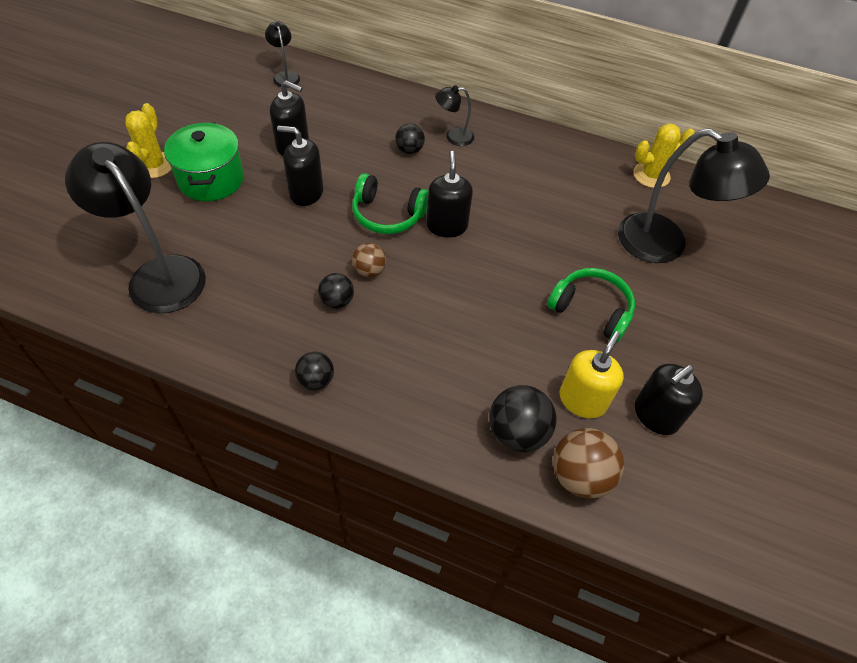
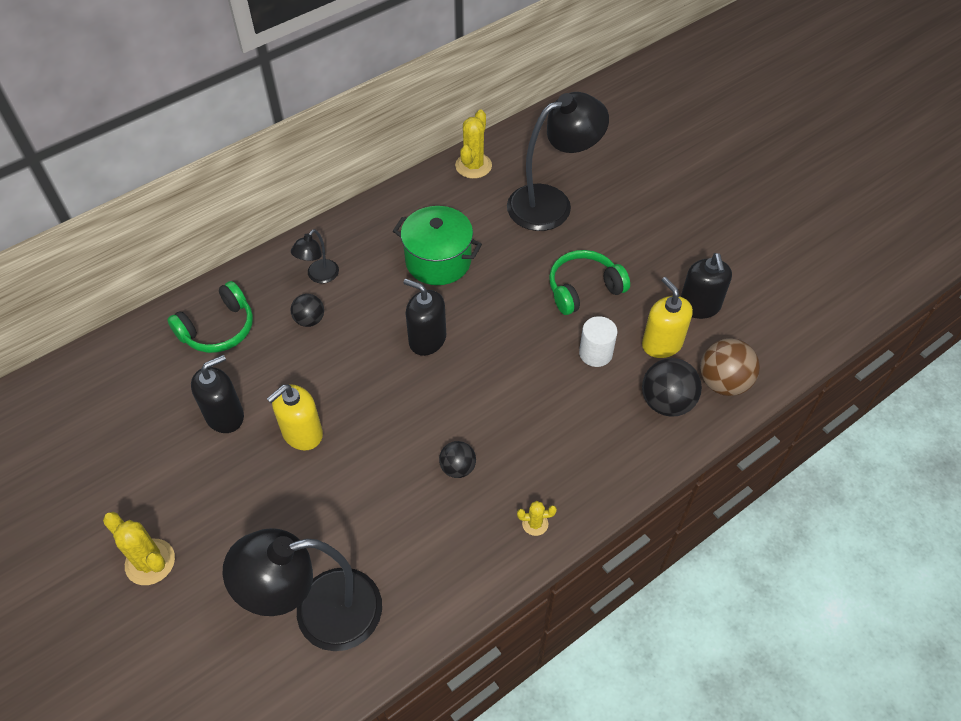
camera: 55 degrees left, 0 degrees up
(211, 179) = (216, 513): green pot -> green pot (438, 261)
(285, 76) = (106, 375): black lamp -> none
(306, 193) = (302, 433): black soap dispenser -> yellow soap dispenser
(316, 380) = (535, 524): black ball -> yellow cactus
(369, 271) = (439, 425): brown ball -> none
(387, 214) = (381, 378): green headphones -> green headphones (218, 329)
(527, 350) = (595, 353): none -> white cylinder

